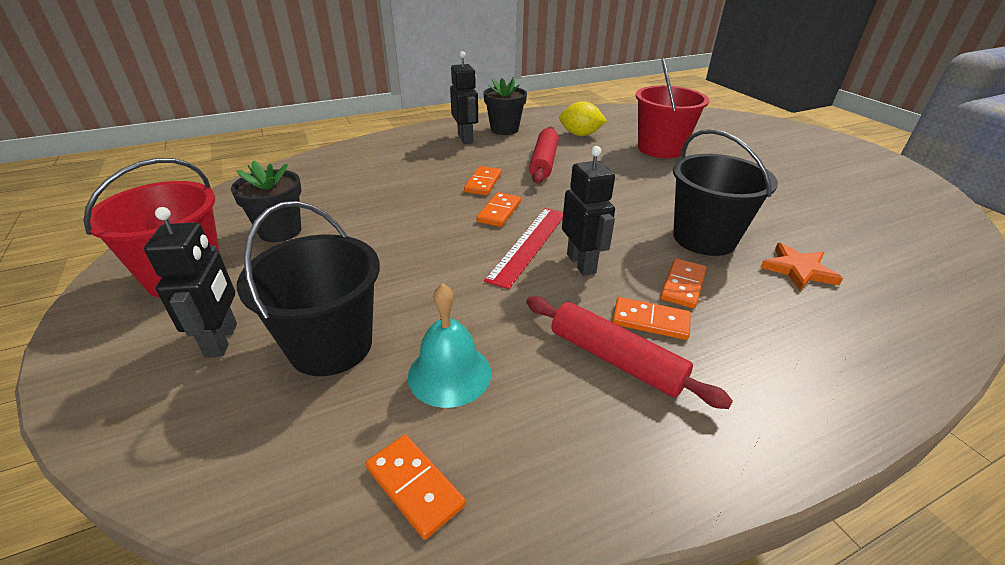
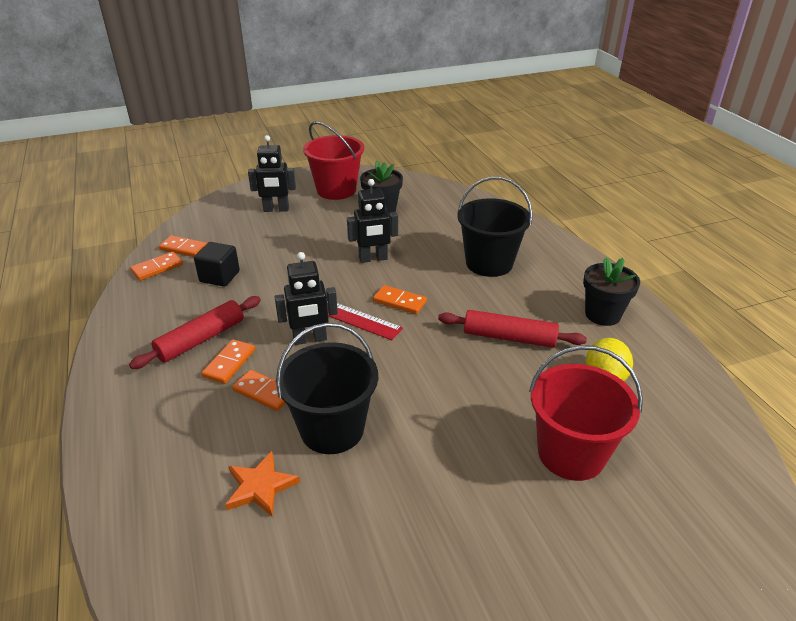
camera: 95 degrees right, 0 degrees up
(331, 345) = (258, 239): black bucket -> black bucket (489, 263)
(449, 374) = (219, 277): turquoise bell -> black cube
(465, 139) = (565, 286): black robot -> black robot (373, 259)
(483, 183) = (456, 295): orange domino -> orange domino (184, 248)

